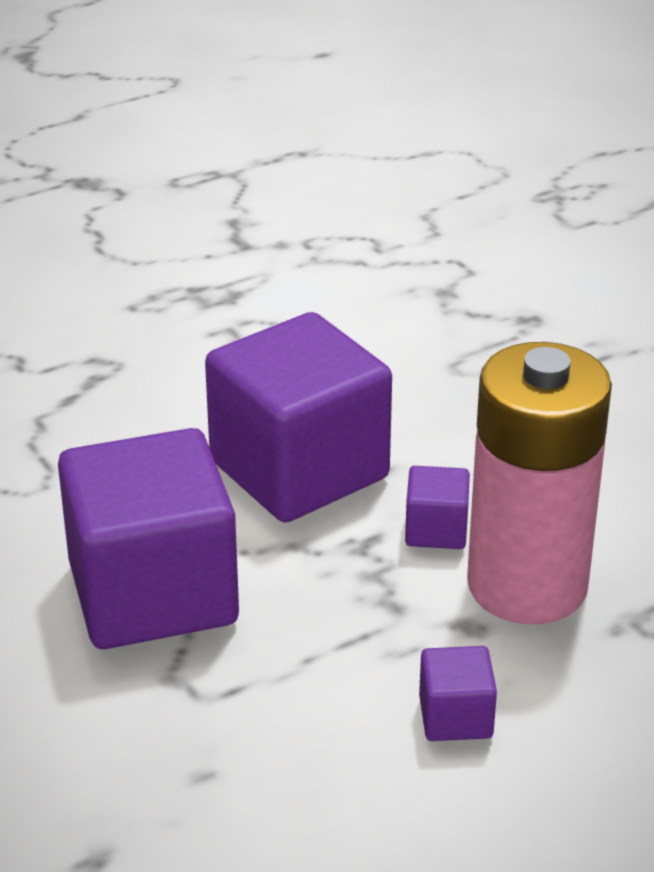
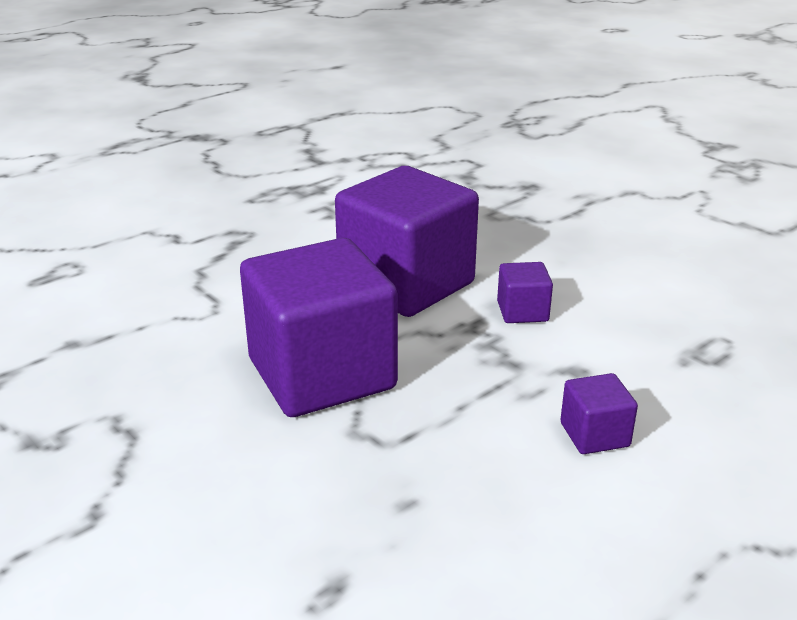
camera: 10 degrees left, 5 degrees down
(527, 585) = (605, 340): pink battery -> none

